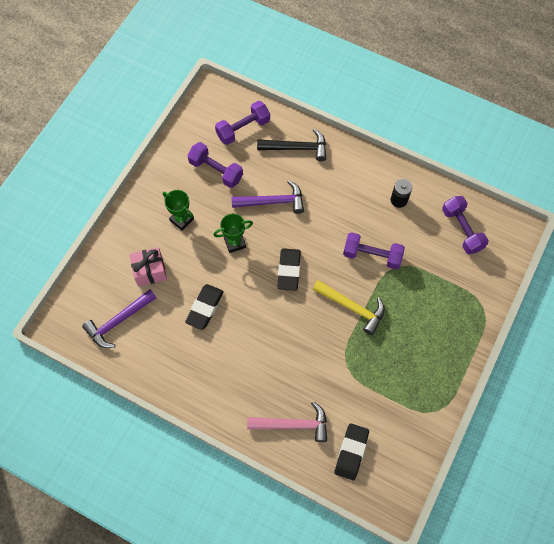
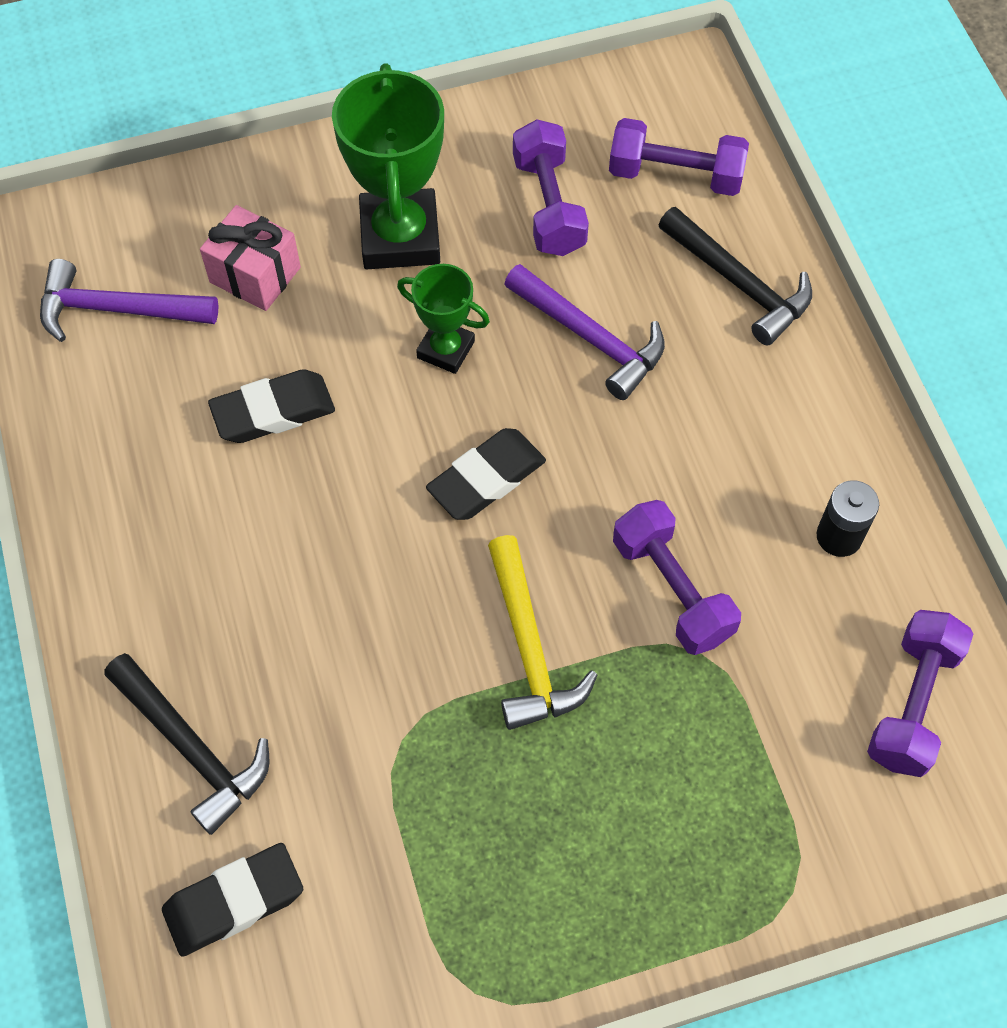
camera: 45 degrees right, 5 degrees down
(181, 219) = (400, 237): green trophy -> green trophy, size x1.80
(293, 424) = (192, 748): pink hammer -> black hammer

